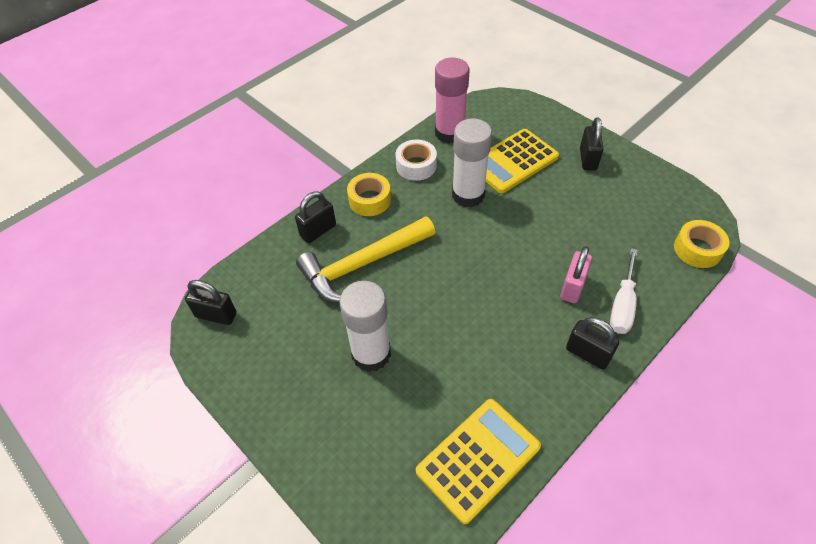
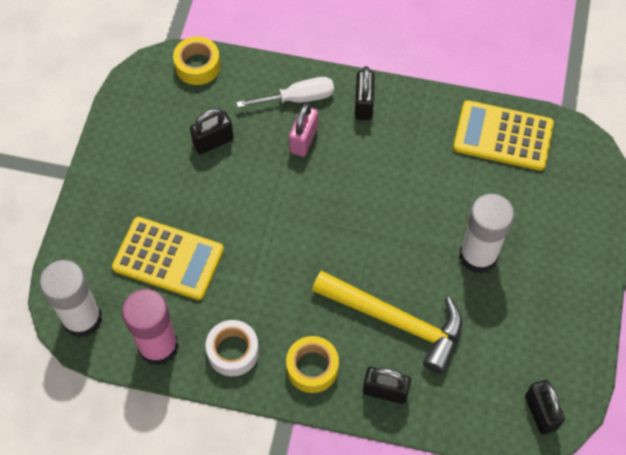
camera: 125 degrees left, 10 degrees up
(468, 195) = (245, 277): white glue stick -> white glue stick (82, 319)
(572, 287) = (303, 140): pink padlock -> pink padlock turned 60 degrees counterclockwise
(588, 159) = (124, 191): black padlock -> black padlock (213, 141)

